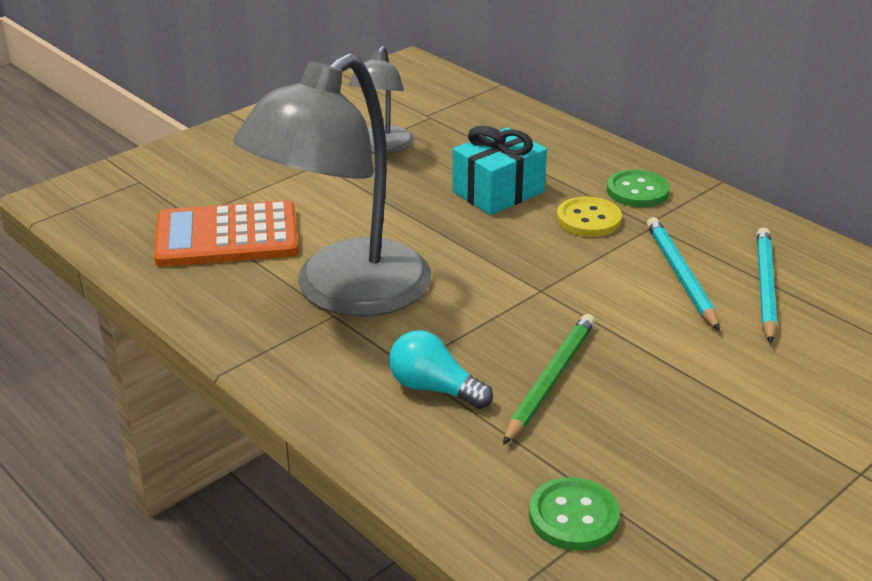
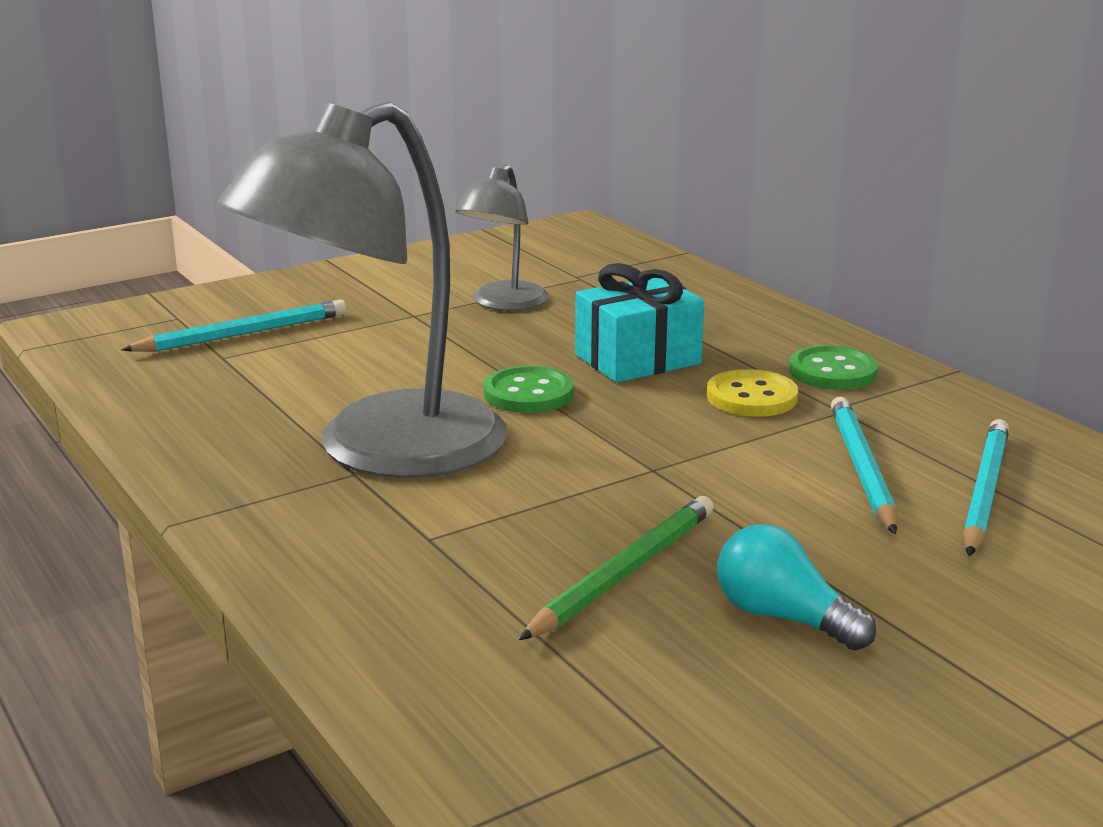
camera: 10 degrees right, 10 degrees down
(197, 193) = (242, 334): none -> turquoise pencil
(227, 236) = (257, 380): orange calculator -> none
(434, 388) = (453, 567): turquoise light bulb -> turquoise light bulb (783, 618)
(573, 516) = (591, 744): green button -> green button (528, 394)

